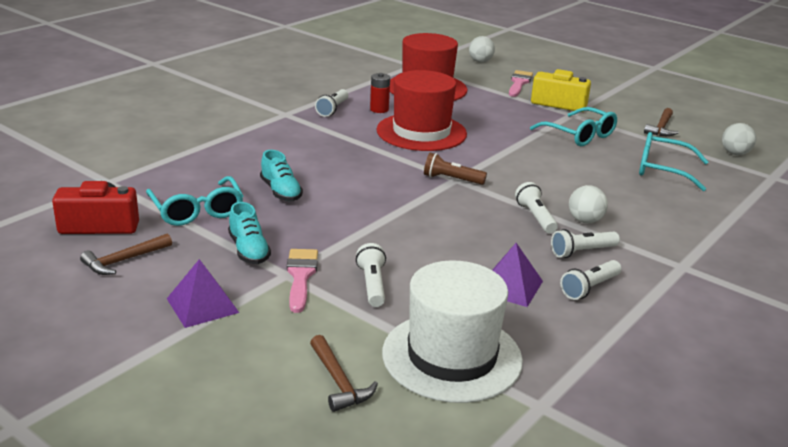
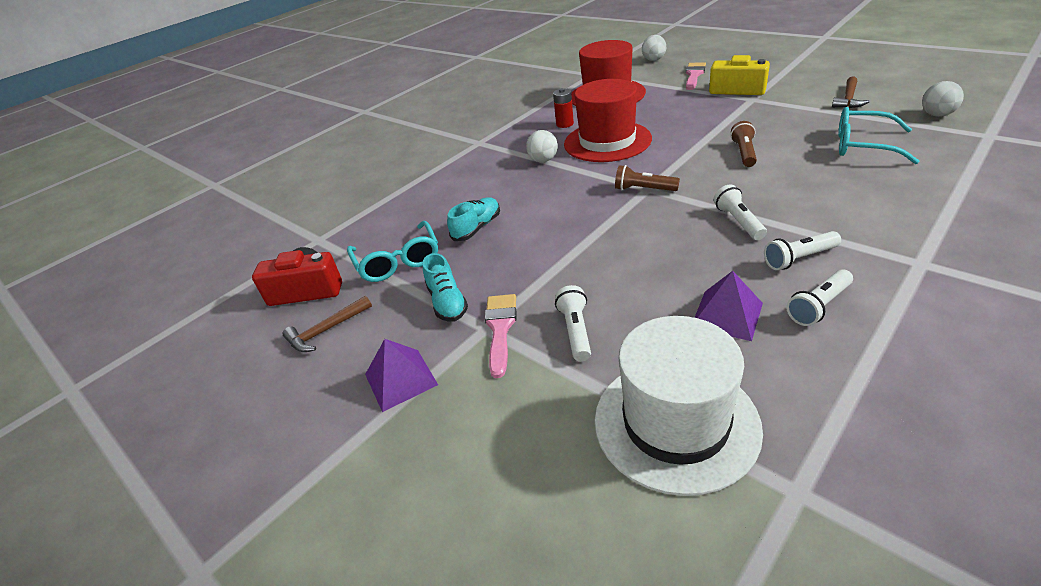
camera: 10 degrees right, 10 degrees up
(281, 192) = (477, 228): turquoise shoe -> turquoise shoe turned 120 degrees counterclockwise
(333, 109) = (522, 131): white flashlight -> none
(338, 381) = (549, 474): brown hammer -> none
(553, 161) = (744, 153): none -> brown flashlight
(579, 135) = (765, 120): turquoise glasses -> none
(585, 221) = (793, 218): white ball -> white ball (543, 160)

